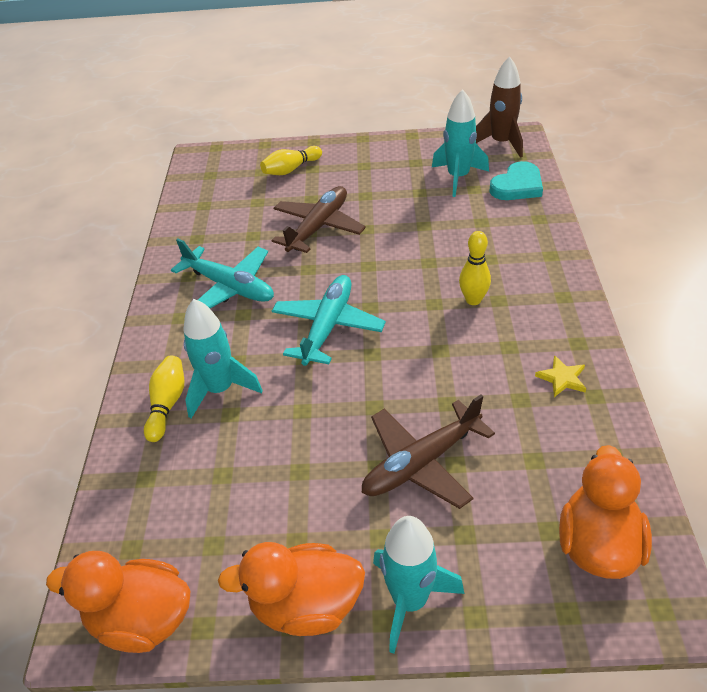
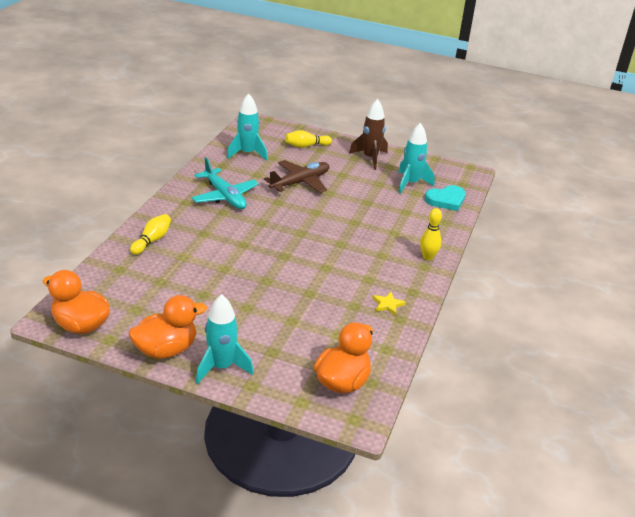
camera: 15 degrees right, 10 degrees down
(220, 389) = (185, 243): turquoise rocket -> turquoise rocket (247, 153)
(306, 605) = (166, 350): orange duck -> orange duck turned 135 degrees clockwise
(328, 326) = (268, 234): turquoise plane -> none
(421, 463) = (273, 314): brown plane -> none
(473, 300) = (366, 250): yellow bowling pin -> yellow bowling pin (428, 257)
(501, 143) = (456, 173): brown rocket -> brown rocket (370, 158)

